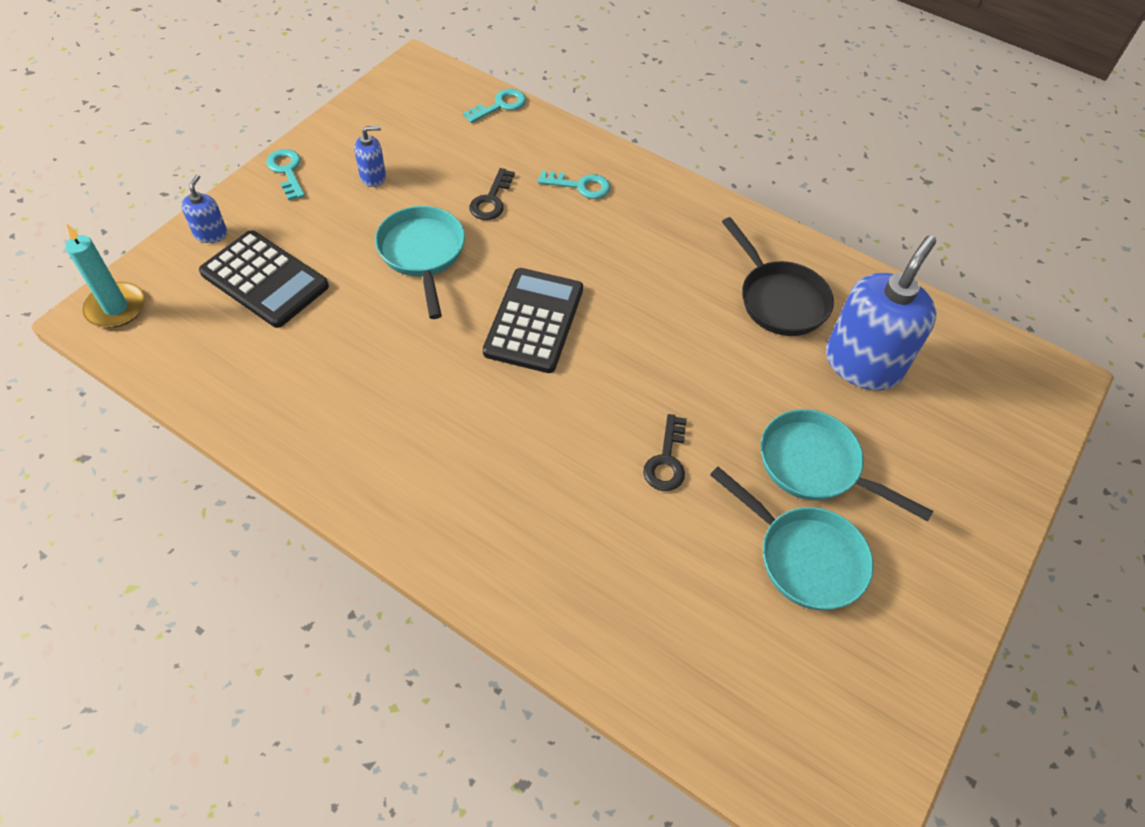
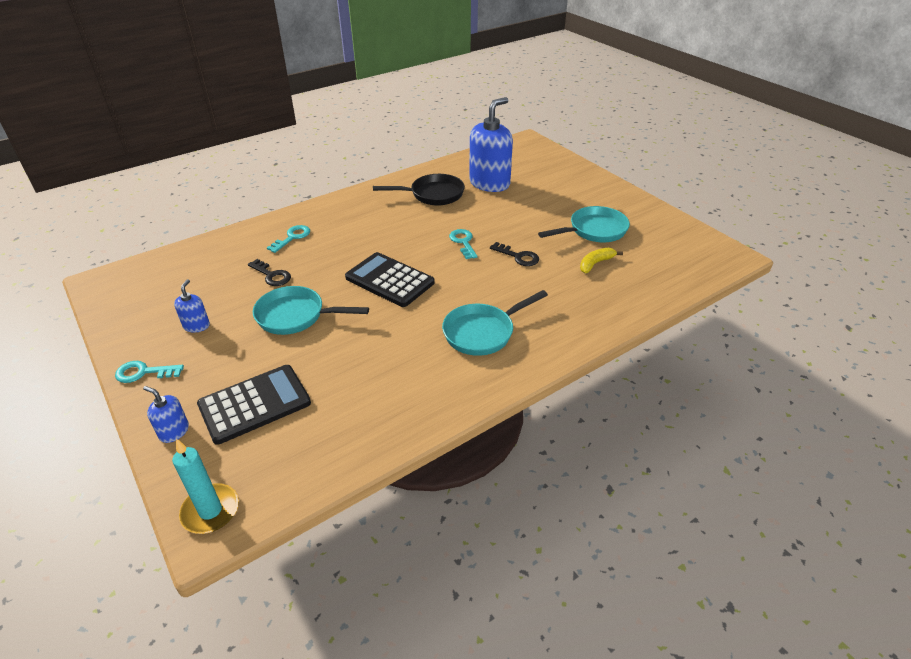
camera: 65 degrees left, 15 degrees down
(500, 105) = (185, 252): turquoise key -> turquoise key (463, 242)
(702, 578) = (595, 263): none -> yellow banana
(816, 466) = (543, 213): turquoise pan -> turquoise pan (483, 332)
(862, 363) = (489, 183): blue soap dispenser -> blue soap dispenser turned 75 degrees clockwise

